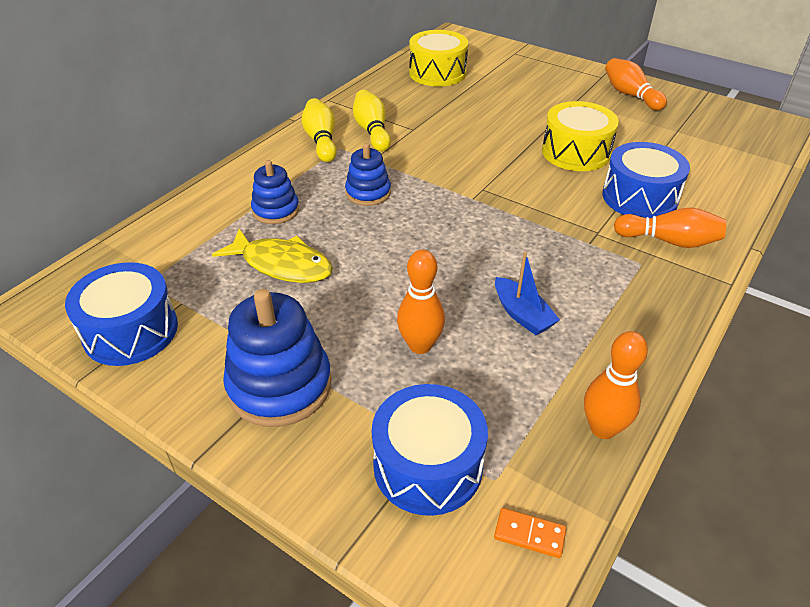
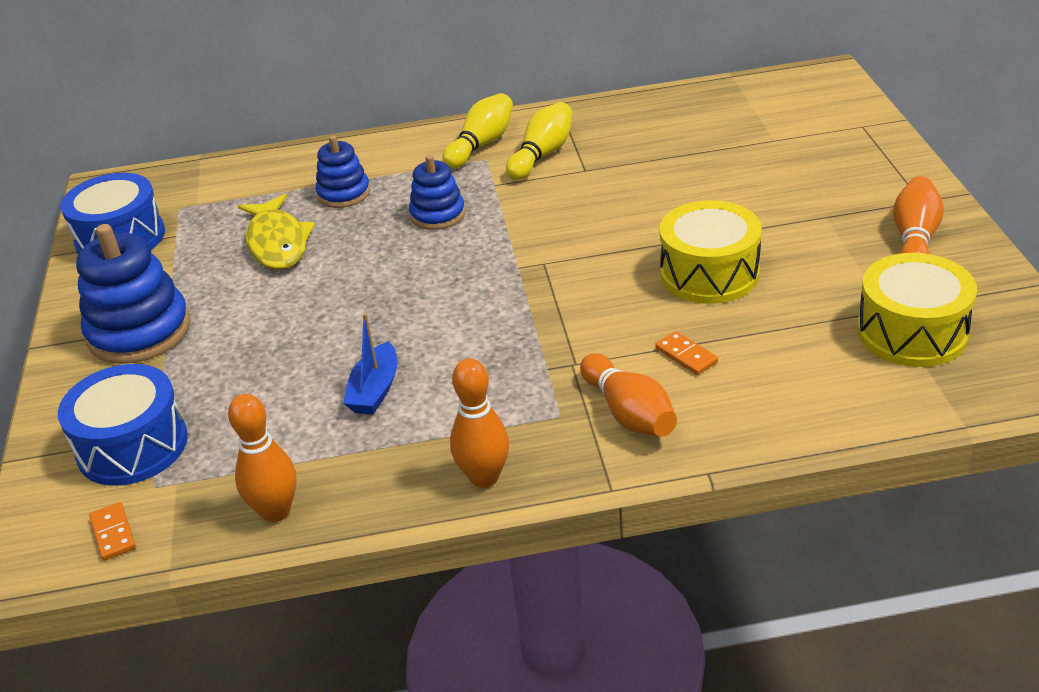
camera: 50 degrees right, 5 degrees down
(420, 345) = (264, 364): orange bowling pin -> orange bowling pin (484, 477)
(437, 73) = (721, 116): yellow drum -> yellow drum (912, 332)
(639, 197) = (686, 355): blue drum -> orange domino

